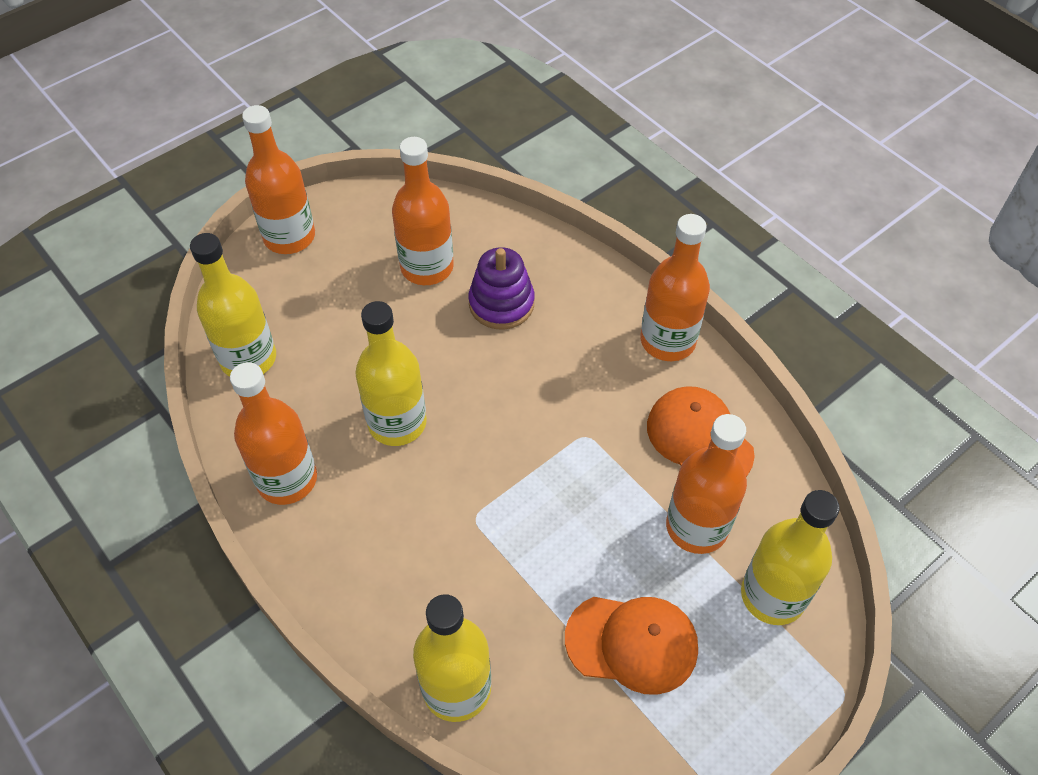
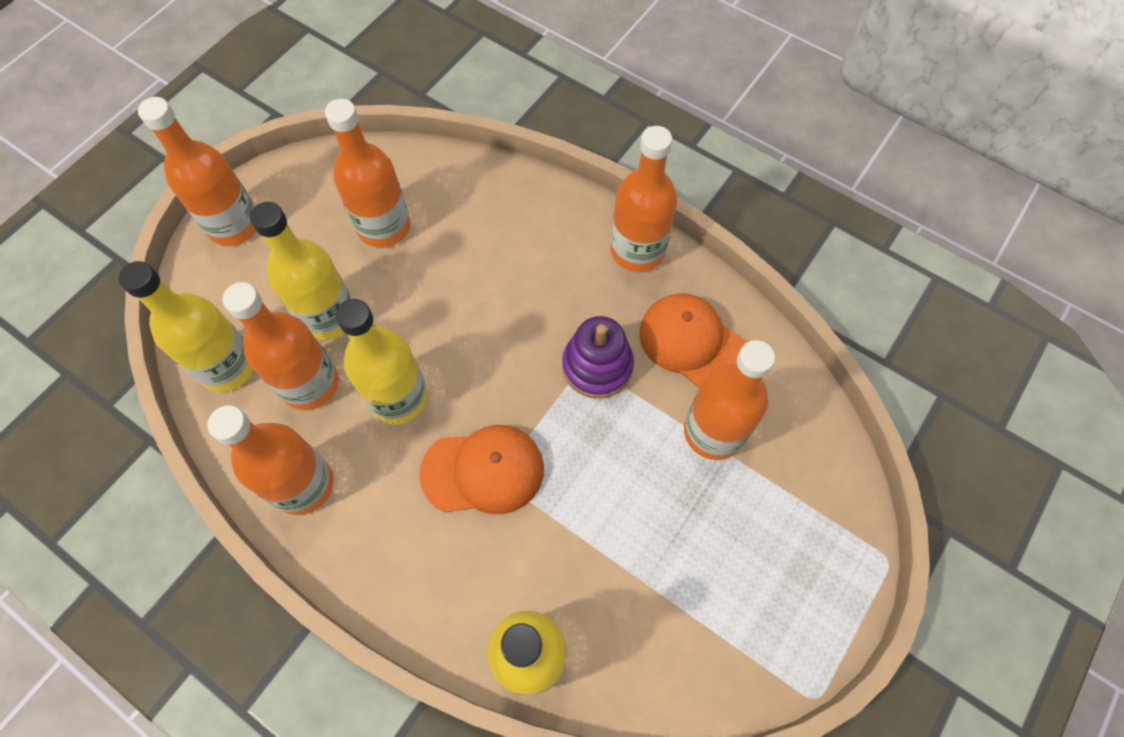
camera: 15 degrees left, 10 degrees up
(318, 391) = (310, 384): none -> orange bottle
(501, 304) = (468, 249): purple stacking toy -> purple stacking toy (597, 366)
(632, 643) = (684, 564): orange cap -> orange cap (483, 471)
(772, 595) = (800, 482): yellow bottle -> yellow bottle (328, 316)

